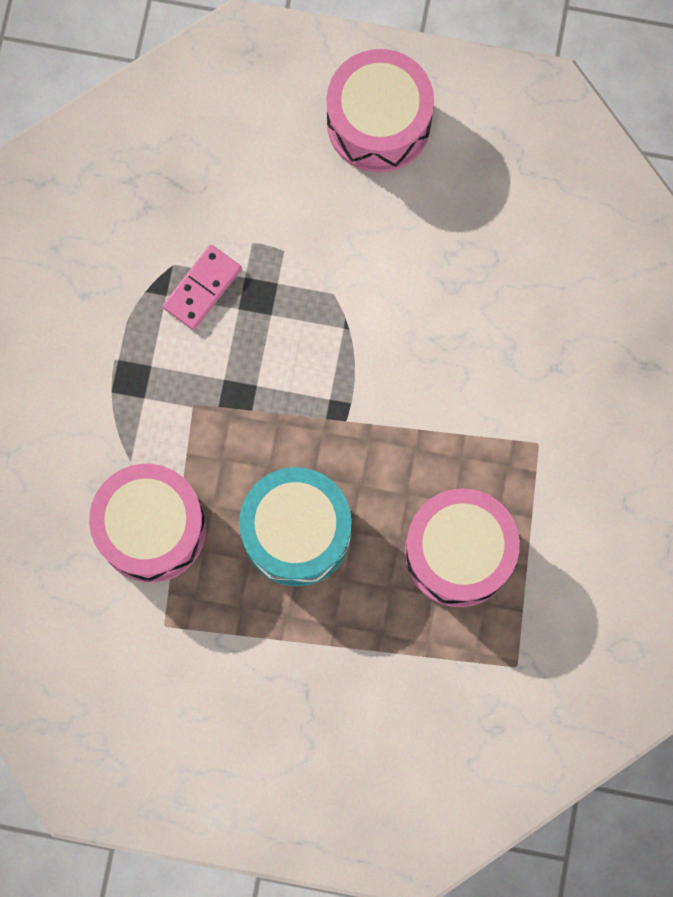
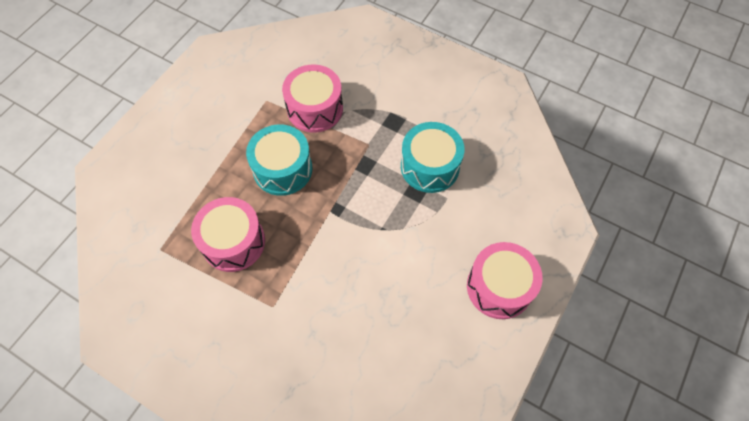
camera: 110 degrees right, 15 degrees down
(202, 288) = (430, 166): pink domino -> turquoise drum

